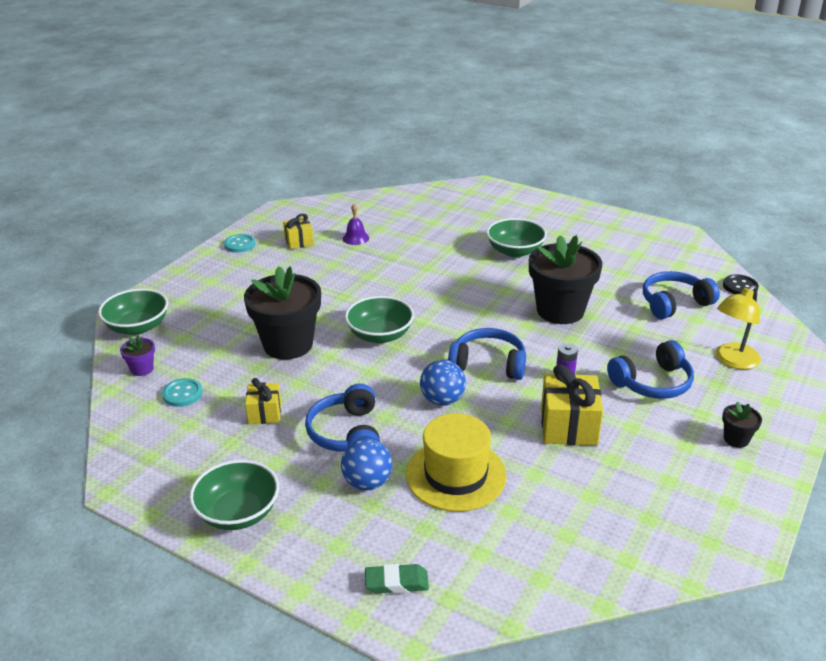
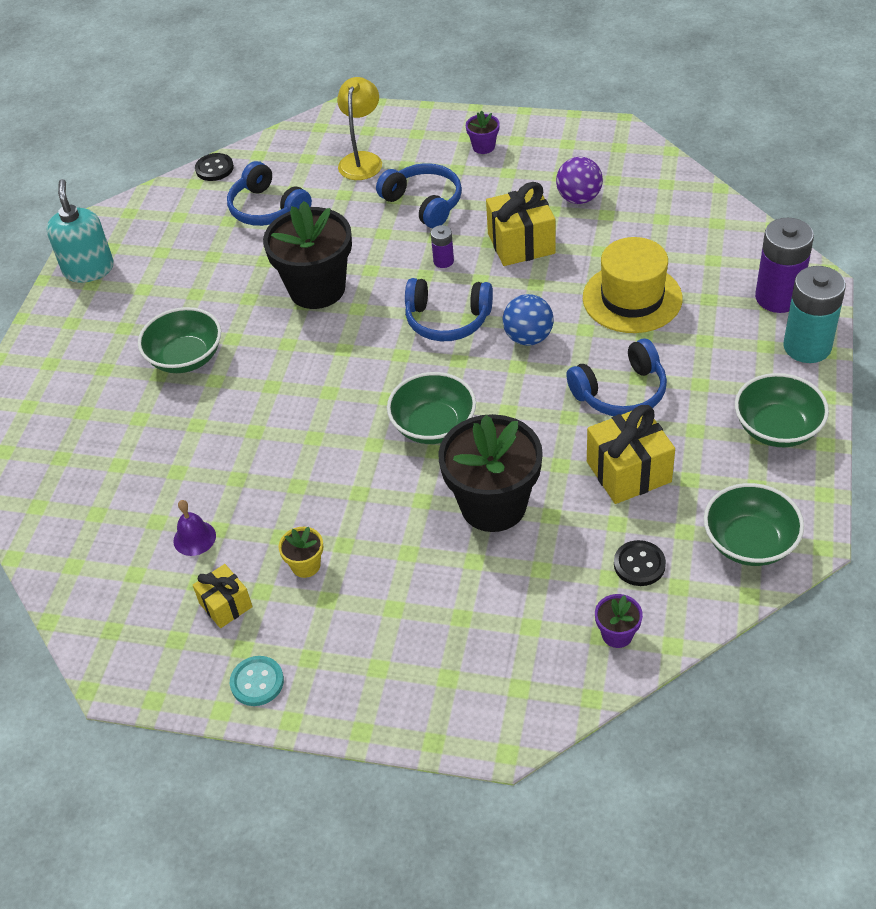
camera: 105 degrees left, 15 degrees up
(137, 327) = (532, 695): green bowl -> green bowl (749, 542)
(182, 394) = (639, 564): turquoise button -> black button
(265, 413) = (628, 471): yellow gift -> yellow gift, size x1.68
(303, 269) = (306, 565): none -> yellow flower pot
(316, 576) = (807, 346): none -> turquoise battery
(367, 483) = (679, 353): blue ball -> none
(396, 582) = (778, 297): green eraser -> purple battery
(488, 364) = (447, 320): blue headphones -> blue headphones turned 75 degrees counterclockwise
(624, 483) = (579, 198): none -> purple ball
(629, 226) = (89, 269): none -> turquoise soap dispenser
(732, 361) = (362, 160): yellow lamp -> yellow lamp turned 105 degrees counterclockwise
(736, 439) = (483, 147): black flower pot -> purple flower pot

